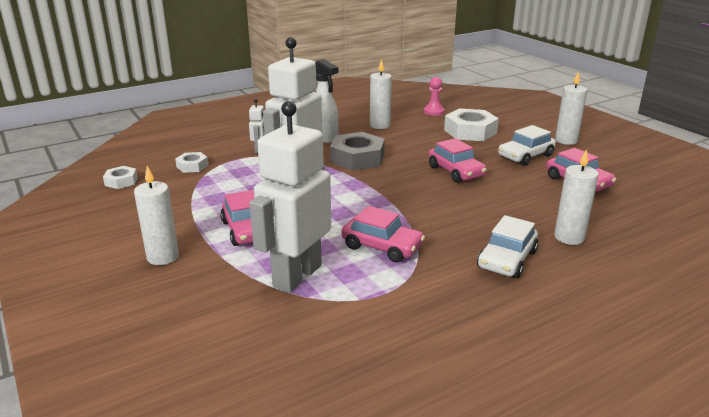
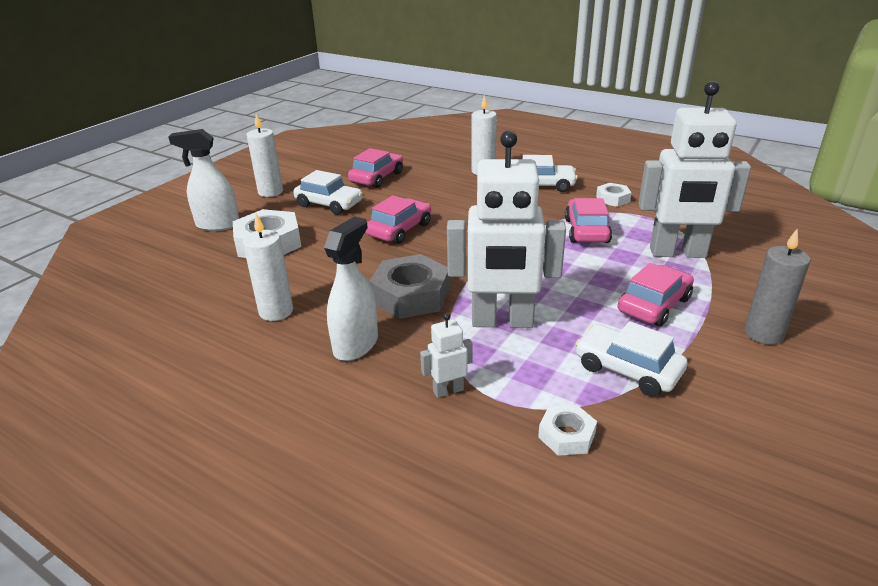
camera: 115 degrees left, 5 degrees up
(121, 181) = (695, 491): white nut -> white nut (612, 199)
(163, 257) = (763, 333): white candle -> grey candle
(206, 196) = (627, 369): none -> white car
(434, 112) = (195, 282): pink pawn -> none
(512, 121) = (217, 225): none -> white spray bottle

